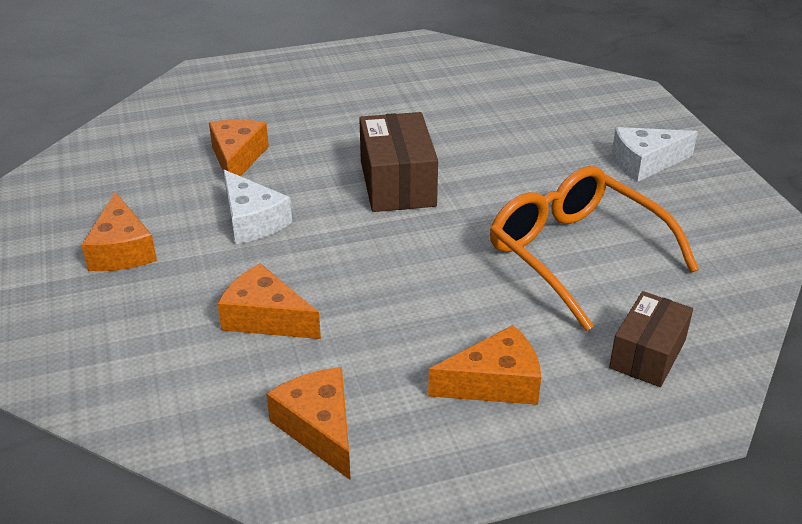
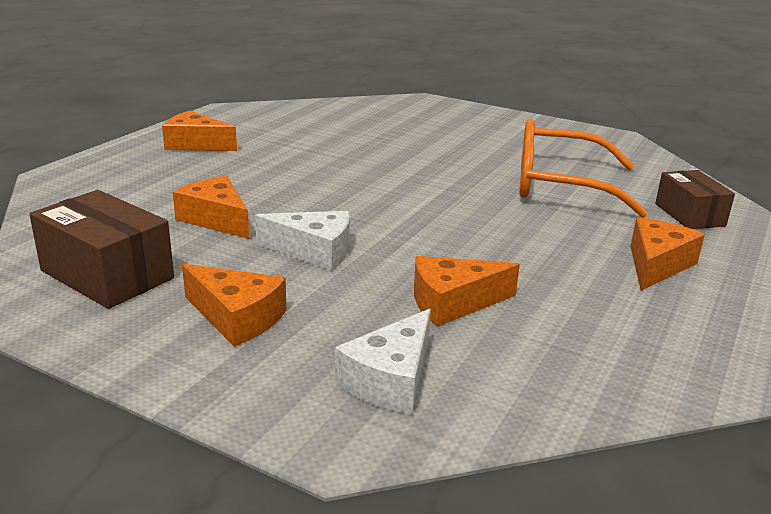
camera: 45 degrees left, 10 degrees down
(319, 428) = (624, 344): orange cheese -> orange cheese (196, 144)
(397, 183) = (377, 190): brown box -> brown box (107, 274)
(645, 163) = (501, 131): white cheese -> white cheese (391, 380)

